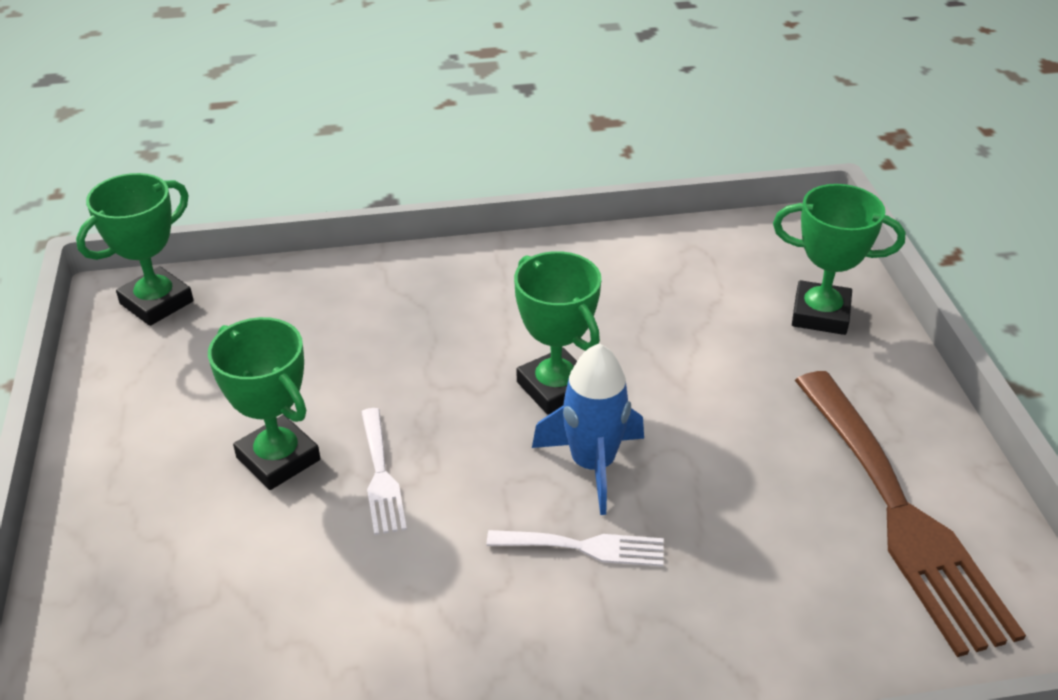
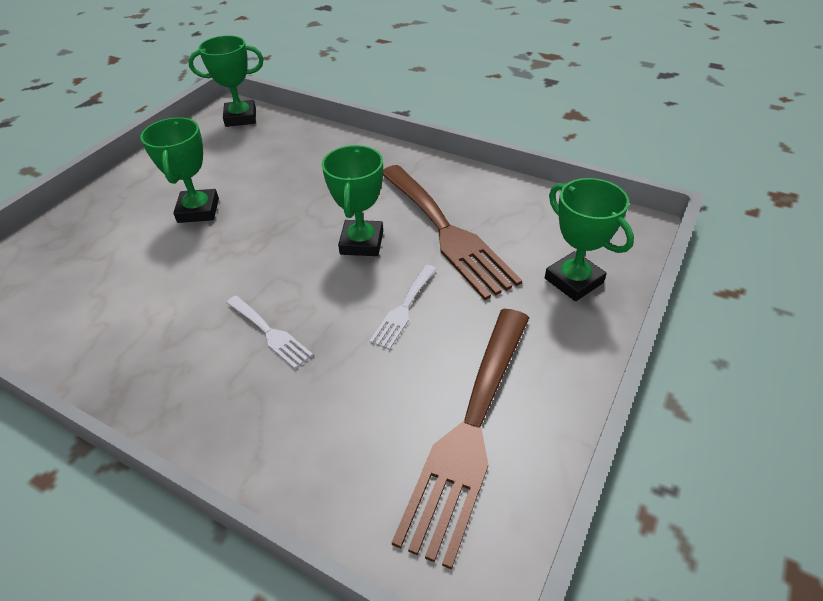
camera: 40 degrees right, 5 degrees up
(381, 476) = (228, 242): white fork -> white fork (403, 309)
(592, 464) = (329, 293): blue rocket -> none
(636, 326) = (447, 232): none -> brown fork

